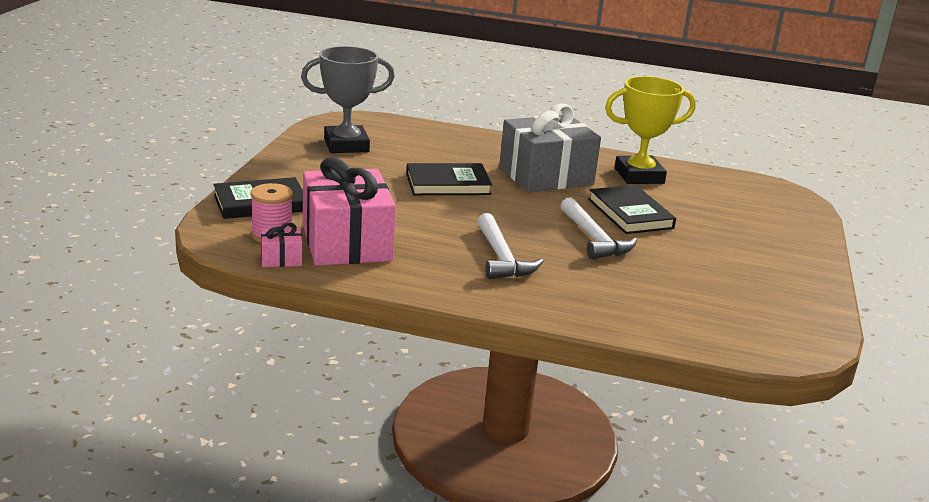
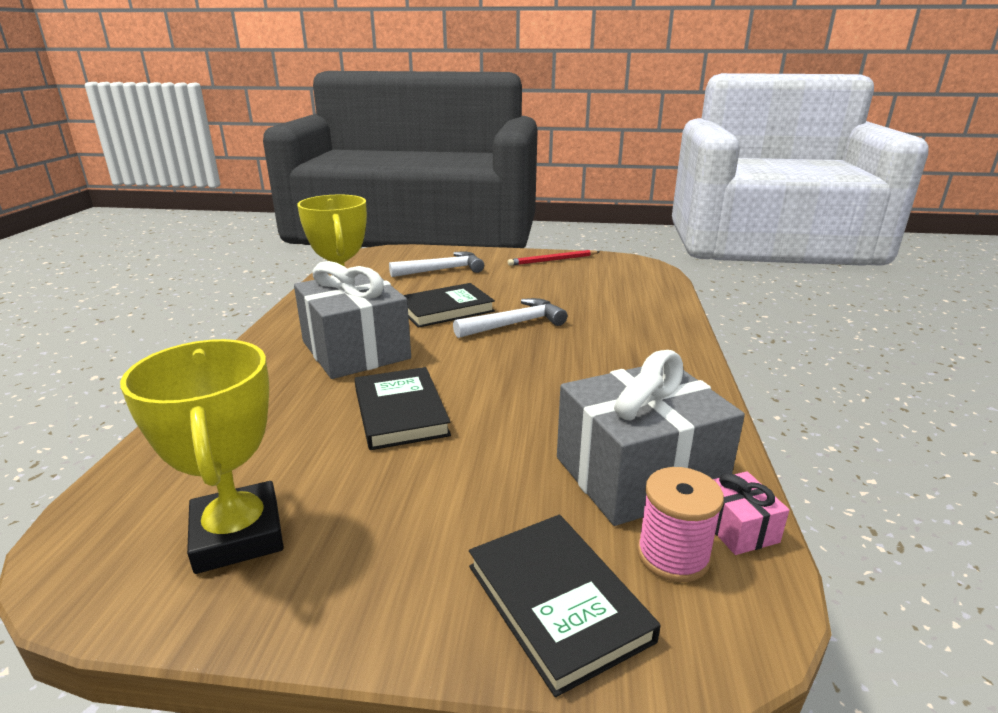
camera: 95 degrees left, 0 degrees up
(346, 145) = (238, 535): grey trophy -> yellow trophy
(346, 243) = (639, 474): pink gift -> grey gift
(502, 258) = (593, 366): white hammer -> white hammer (442, 270)
(800, 289) = (552, 260): none -> red pencil

